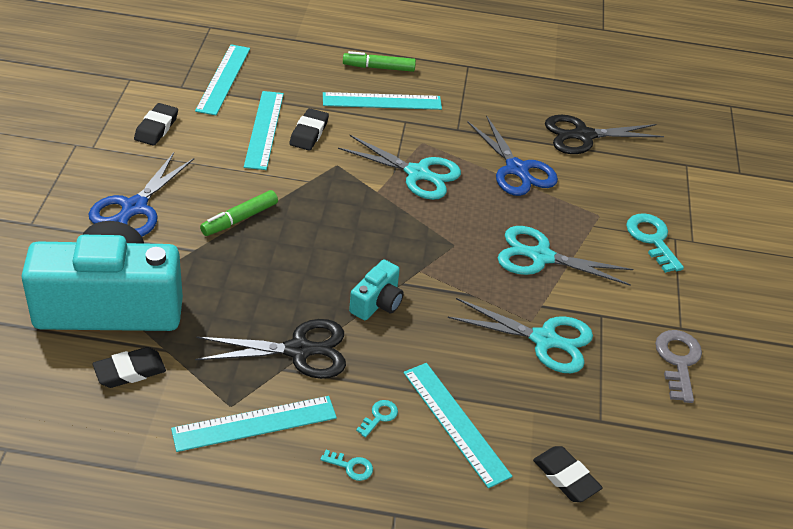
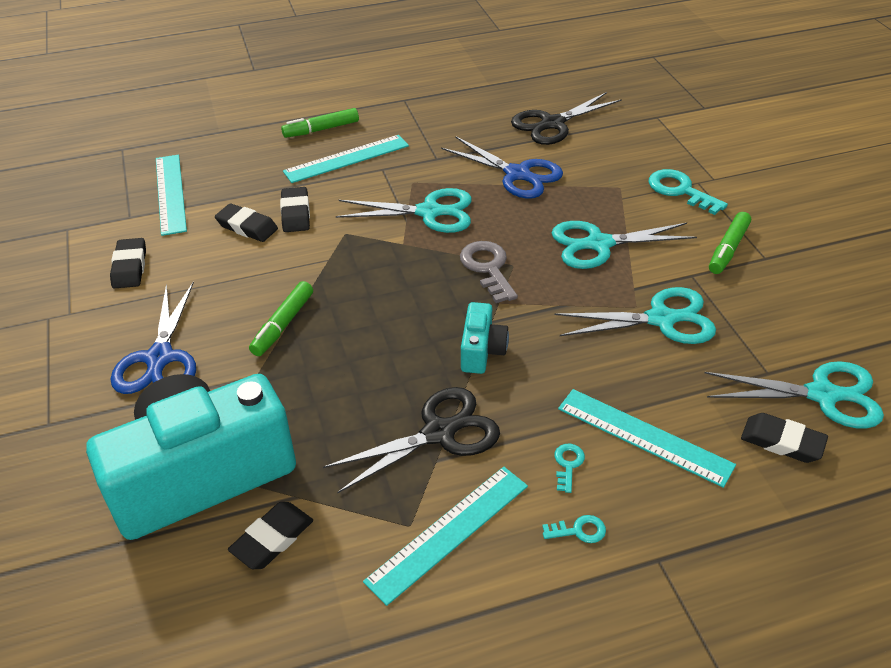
camera: 20 degrees left, 0 degrees up
(264, 129) = (247, 227): turquoise ruler -> black eraser
(632, 457) = (822, 395): none -> turquoise scissors
(652, 306) = (728, 249): none -> green marker
(678, 361) = (787, 288): grey key -> grey key (488, 268)

